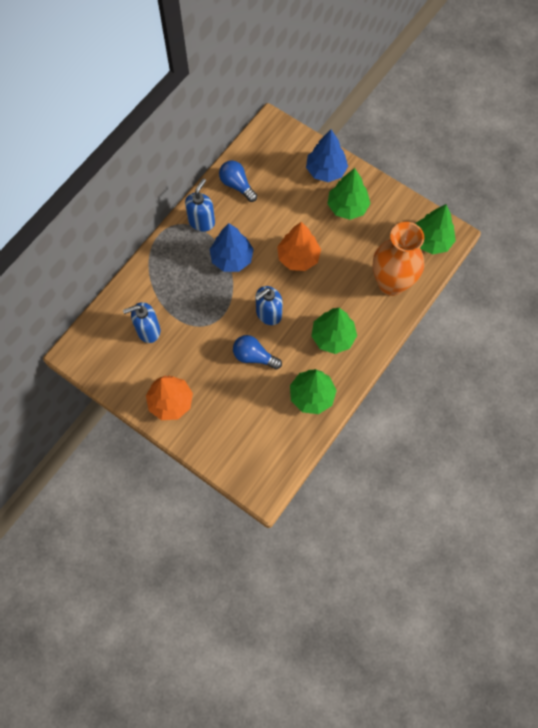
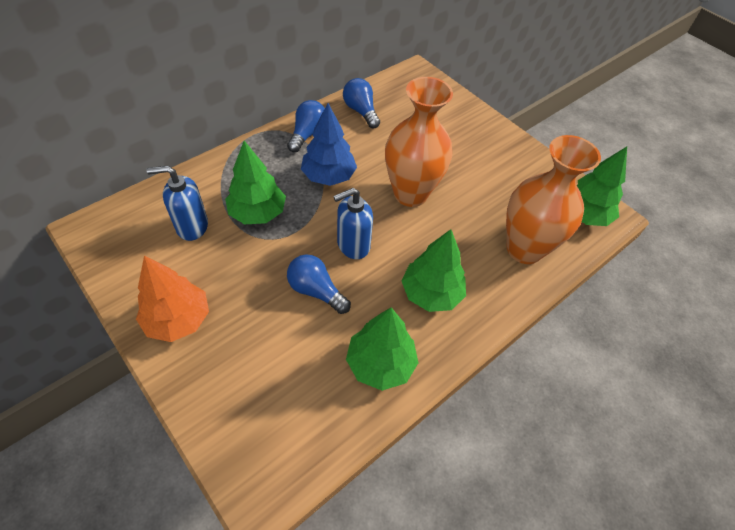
camera: 10 degrees right, 15 degrees down
(202, 221) = (307, 134): blue soap dispenser -> blue light bulb
(298, 257) = (410, 194): orange tree -> orange vase
(325, 170) = (466, 120): blue tree -> none
(347, 207) = (484, 158): green tree -> green tree (258, 213)

